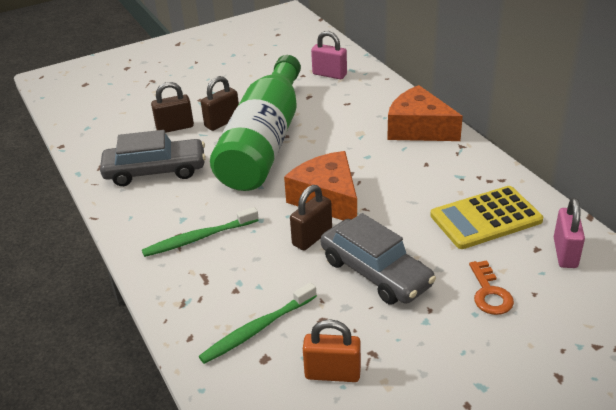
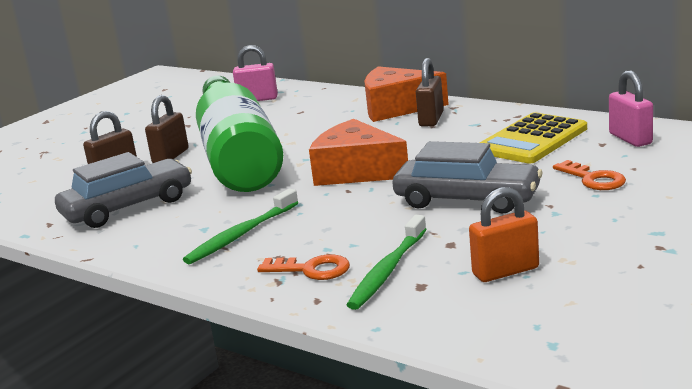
camera: 25 degrees left, 15 degrees down
(211, 302) = (311, 269): none -> orange key
(312, 237) = (371, 198): brown padlock -> brown padlock (431, 119)

